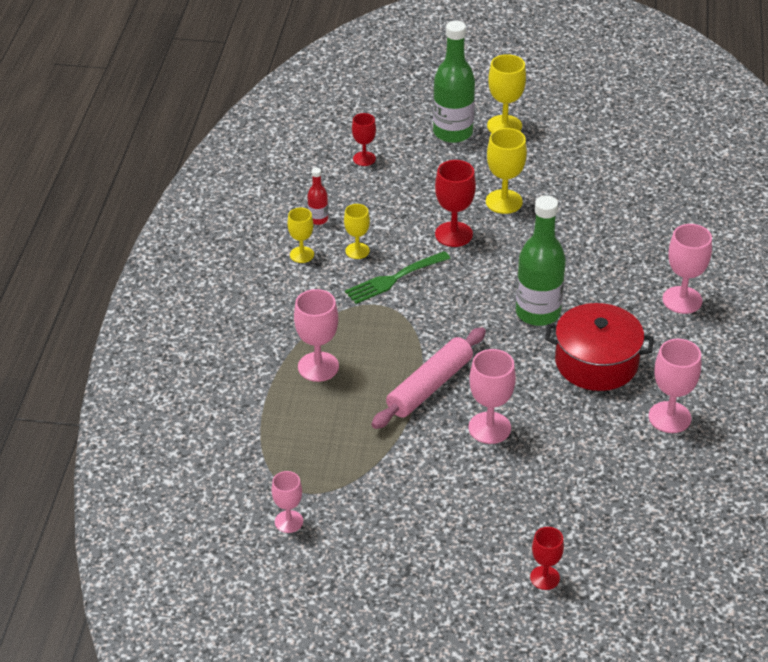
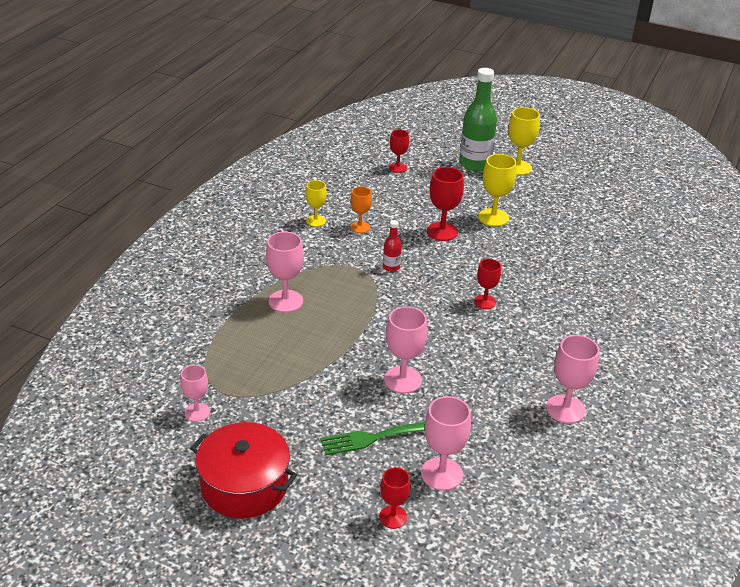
camera: 15 degrees right, 5 degrees down
(318, 219) = (341, 200): red bottle -> red bottle (391, 267)
(357, 251) = (360, 227): yellow goblet -> orange goblet
(394, 279) = (379, 252): green fork -> green fork (375, 437)
(429, 386) = (368, 336): pink rolling pin -> none
(538, 313) = (485, 302): green bottle -> red goblet
(596, 362) = (518, 350): red pot -> red pot (244, 485)
(682, 300) = (614, 319): pink goblet -> pink goblet (441, 474)

